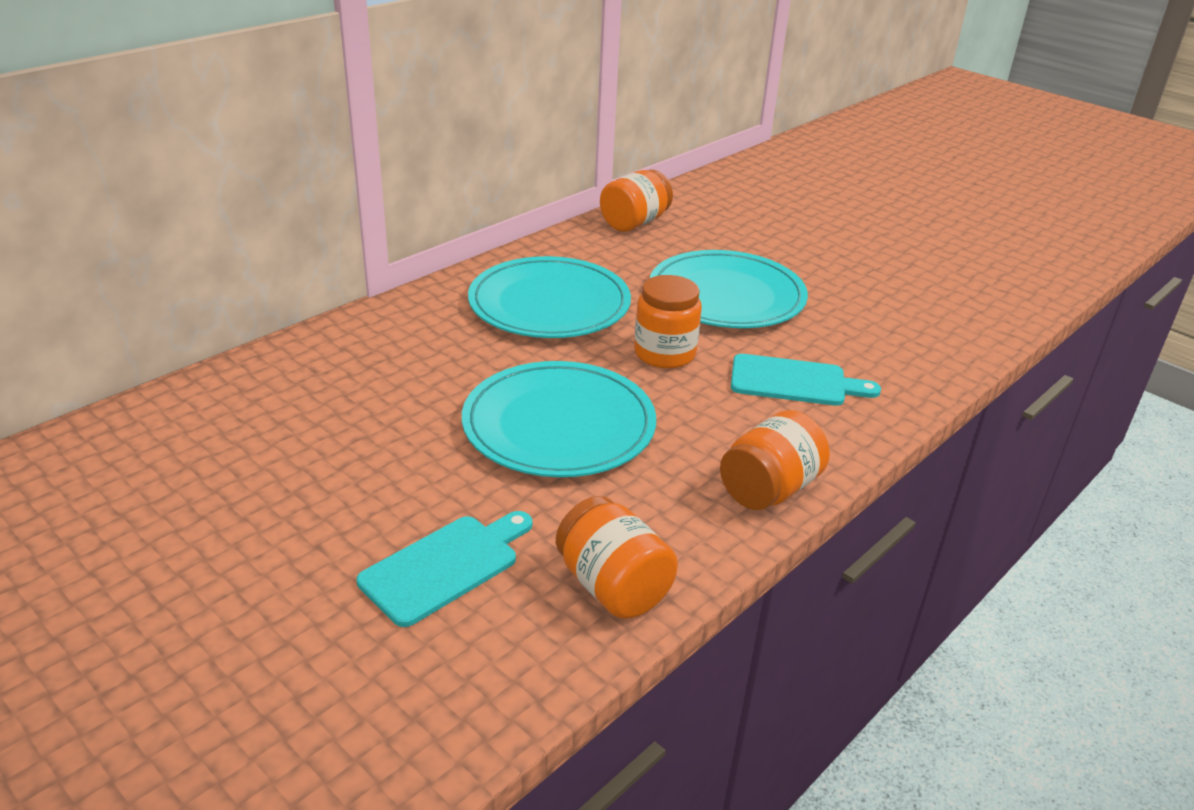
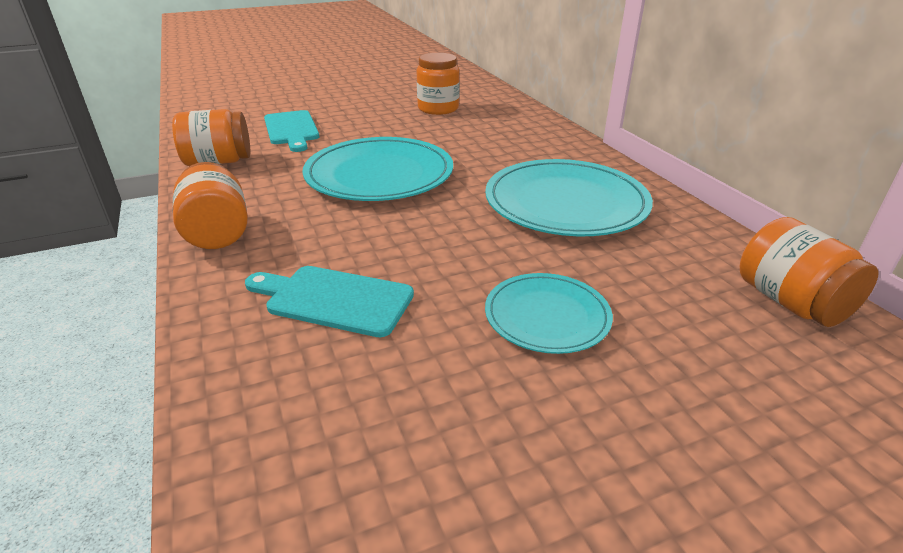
camera: 115 degrees right, 0 degrees up
(664, 354) = (442, 238): orange jar -> orange jar (438, 108)
(726, 296) = (547, 316): turquoise plate -> turquoise plate, size x0.57
(794, 381) = (333, 300): turquoise cutting board -> turquoise cutting board turned 75 degrees clockwise

